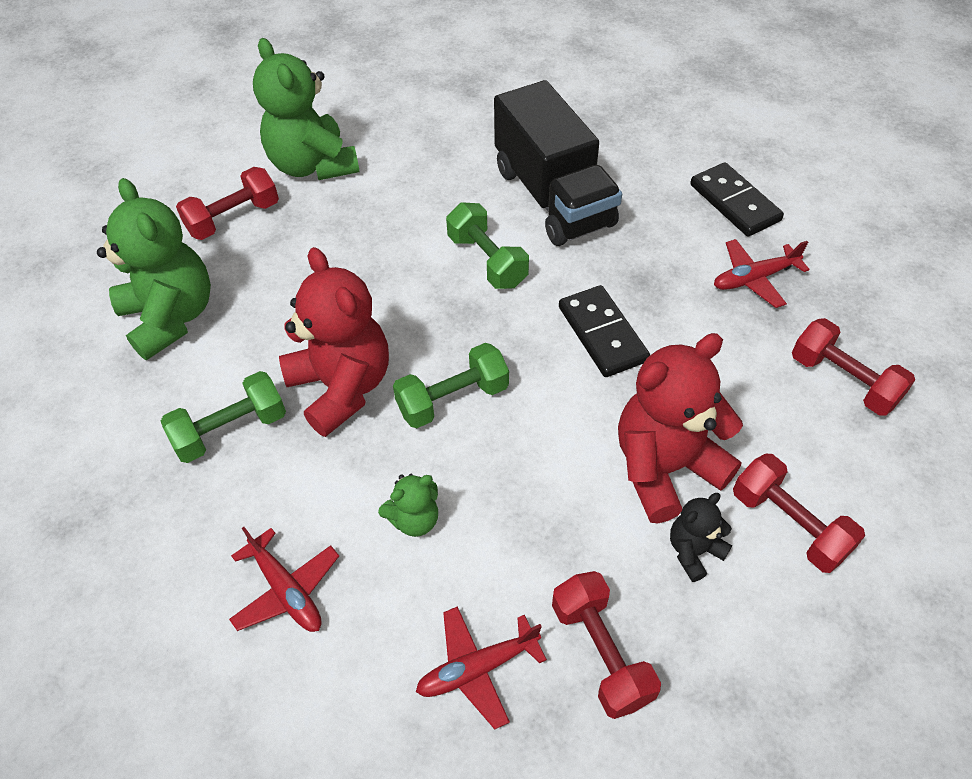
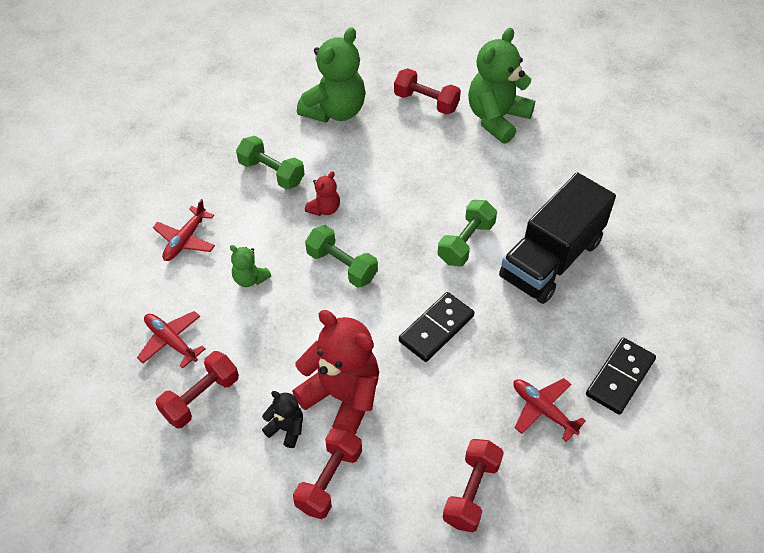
camera: 65 degrees right, 0 degrees up
(342, 387) = (324, 209): red teddy bear -> red teddy bear, size x0.48

